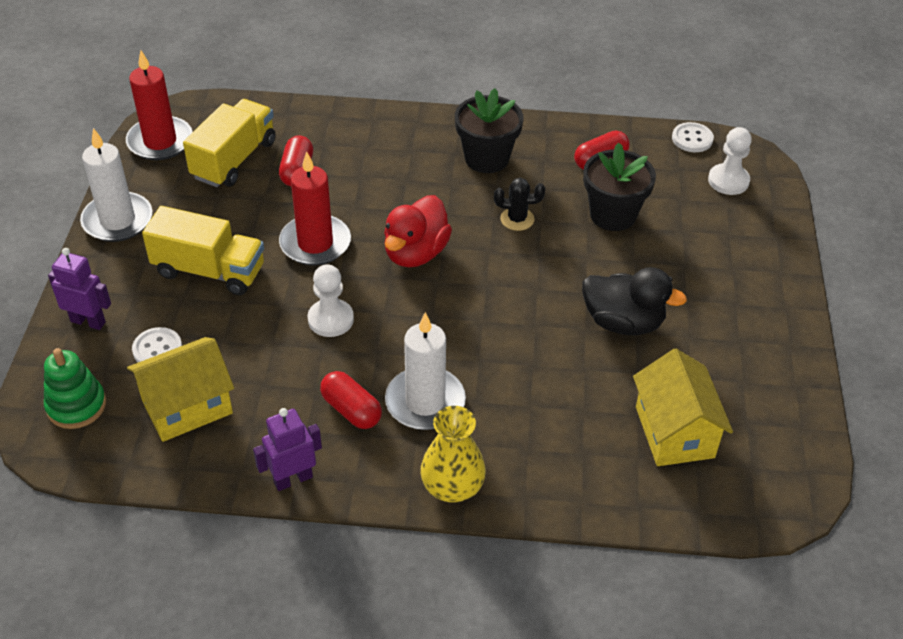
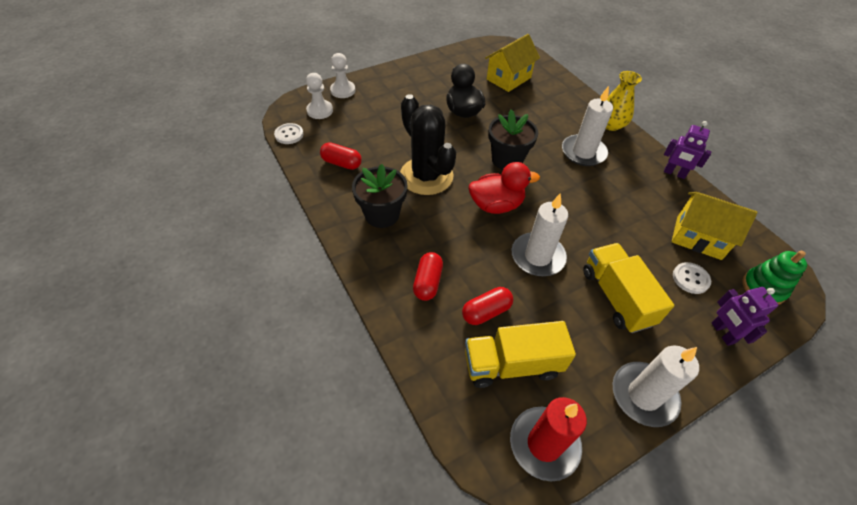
camera: 125 degrees left, 5 degrees up
(315, 243) = (537, 256): red candle -> white candle
(330, 319) = (580, 214): white pawn -> white pawn (343, 90)
(351, 410) = (619, 174): red capsule -> red capsule (428, 282)
(517, 219) = (426, 176): black cactus -> black cactus, size x2.29
(613, 215) = (387, 141): black flower pot -> black flower pot (507, 160)

